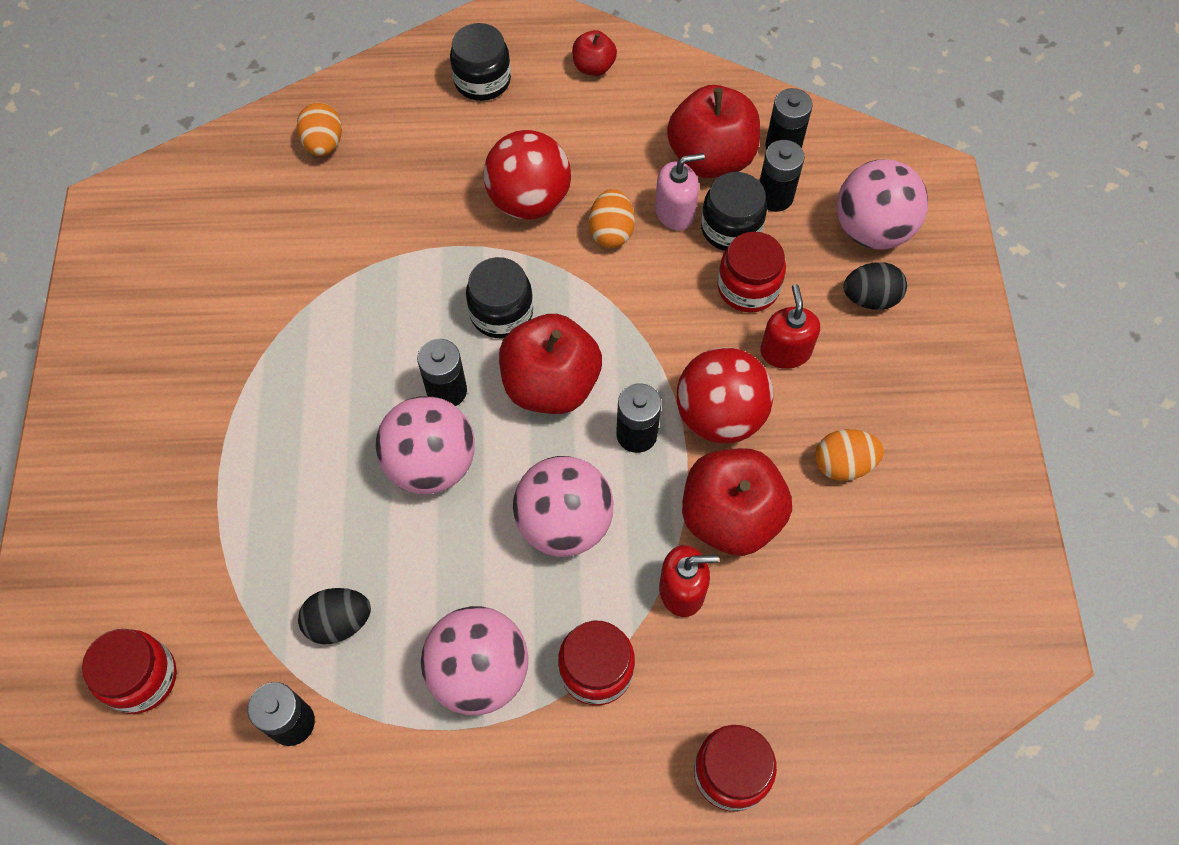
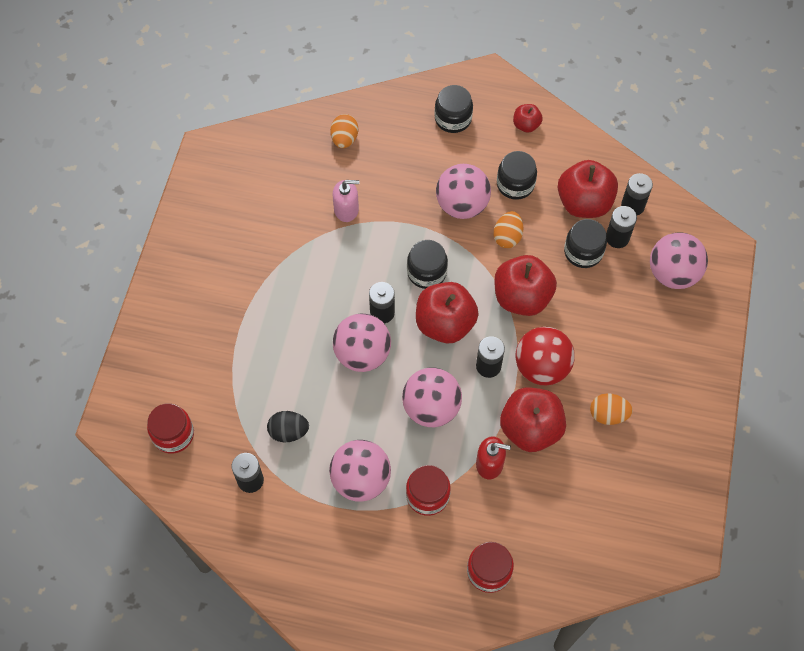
camera: 15 degrees right, 0 degrees up
(529, 201) = (462, 205): red ball -> pink ball
(601, 153) = (515, 184): none -> black jar
(658, 317) = (522, 297): none -> red apple
(675, 212) = (551, 233): pink soap dispenser -> pink soap dispenser (346, 209)
(748, 287) = (582, 292): red jar -> none
(785, 351) = (594, 337): red soap dispenser -> none
(870, 298) = (657, 317): black egg -> none

